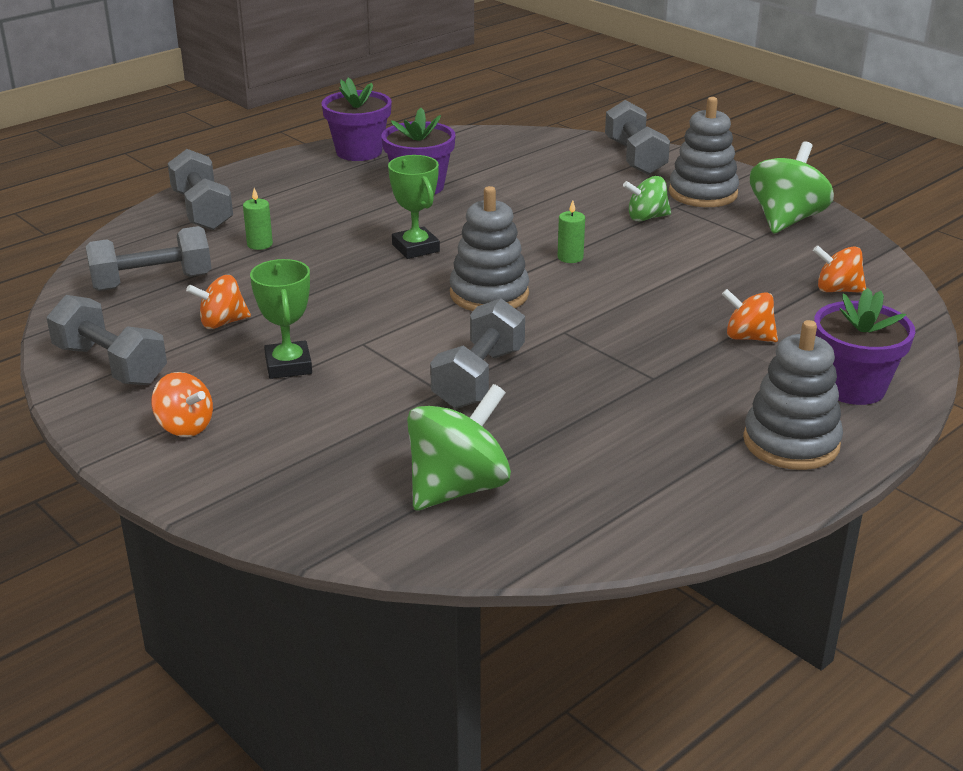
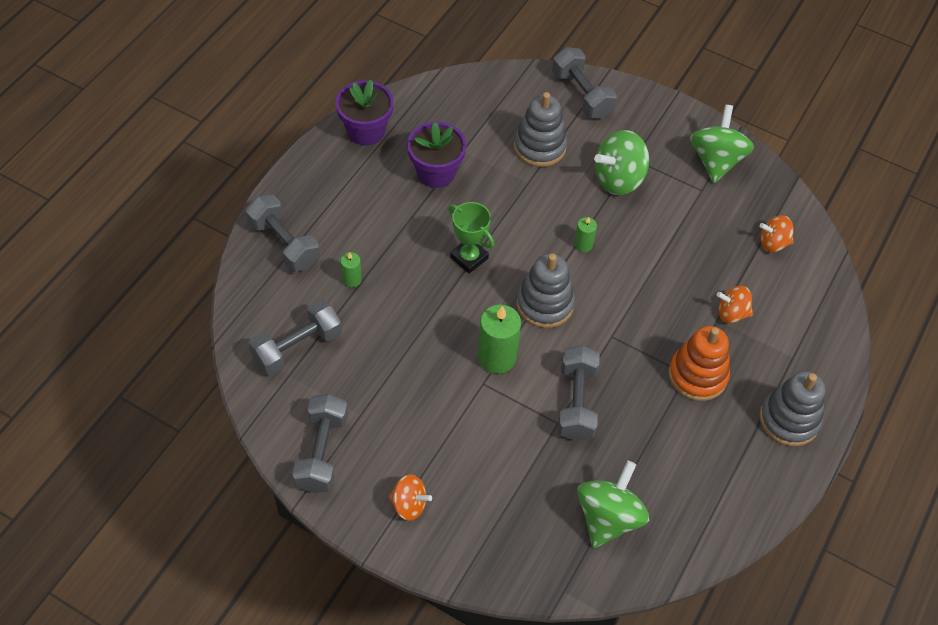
camera: 20 degrees left, 25 degrees up
(111, 365) = (322, 452): grey dumbbell -> grey dumbbell turned 75 degrees clockwise
(222, 323) = (374, 384): orange spinning top -> none
(288, 365) = (445, 421): green trophy -> none
(396, 325) = (497, 357): none -> green candle
(646, 217) = (618, 179): green spinning top -> green spinning top, size x1.68
(669, 381) = (697, 375): none -> orange stacking toy
(703, 193) = (647, 136): grey stacking toy -> grey stacking toy (540, 147)
(852, 387) = (810, 352): purple flower pot -> none

